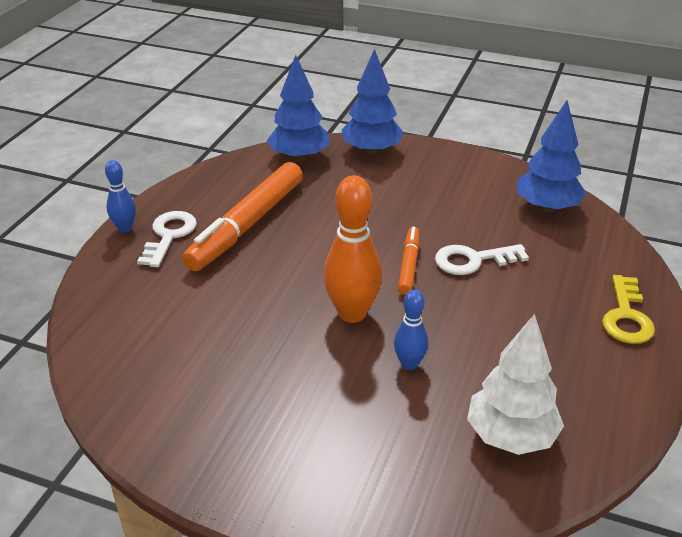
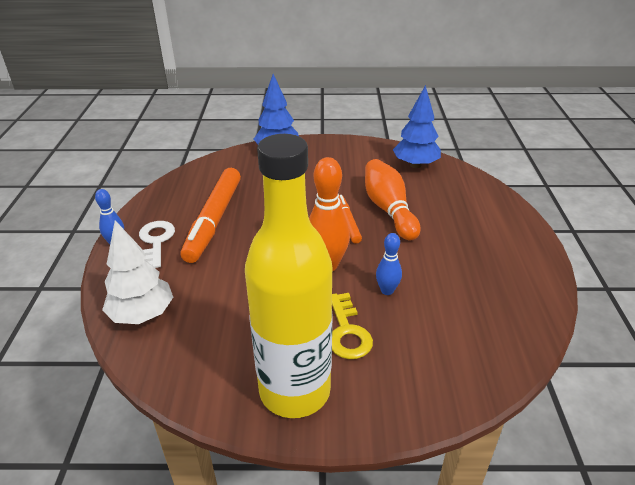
camera: 20 degrees left, 0 degrees up
(232, 450) = (295, 391): none -> yellow bottle
(299, 157) = (227, 164): blue tree -> none
(473, 260) = (388, 209): white key -> orange bowling pin
(510, 436) = (482, 322): white tree -> white tree (142, 315)
(626, 316) = (505, 223): yellow key -> yellow key (347, 332)

